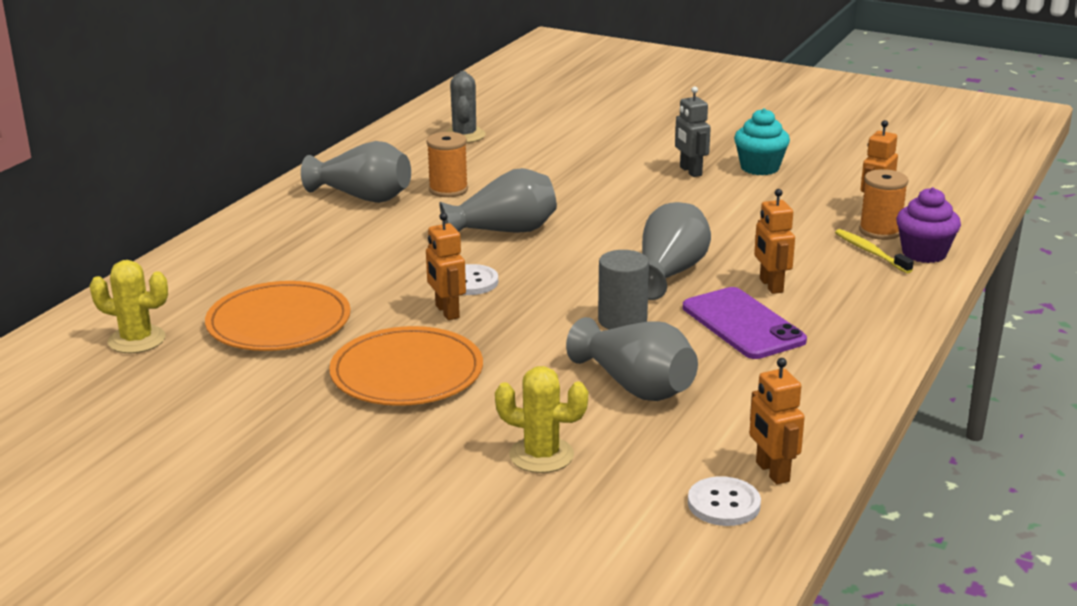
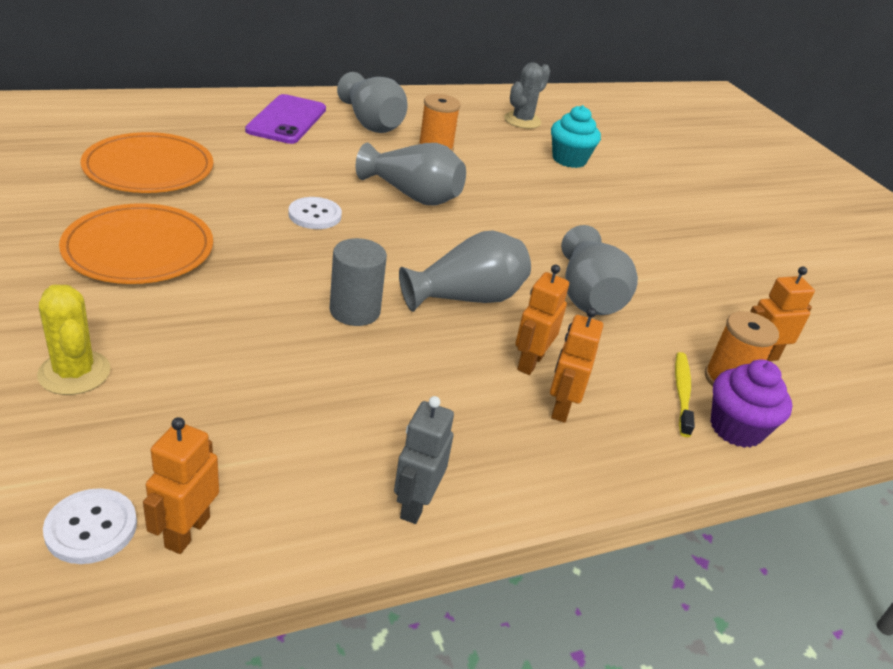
camera: 35 degrees right, 10 degrees up
(137, 340) = (59, 131): yellow cactus -> none
(446, 312) = (255, 225): orange robot -> orange robot (561, 407)
(636, 386) = (252, 369): grey vase -> grey vase (588, 296)
(690, 171) = (645, 232): grey robot -> grey robot (415, 504)
(742, 324) = (440, 379): purple phone -> purple phone (286, 120)
(760, 168) = (713, 262): turquoise cupcake -> turquoise cupcake (569, 159)

